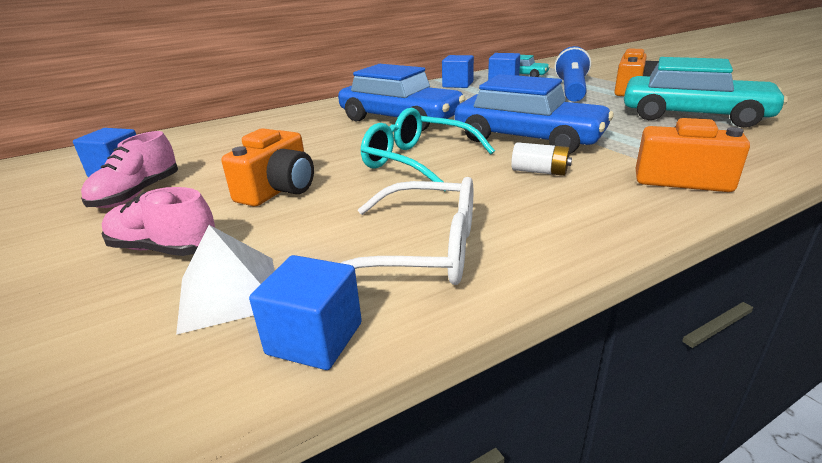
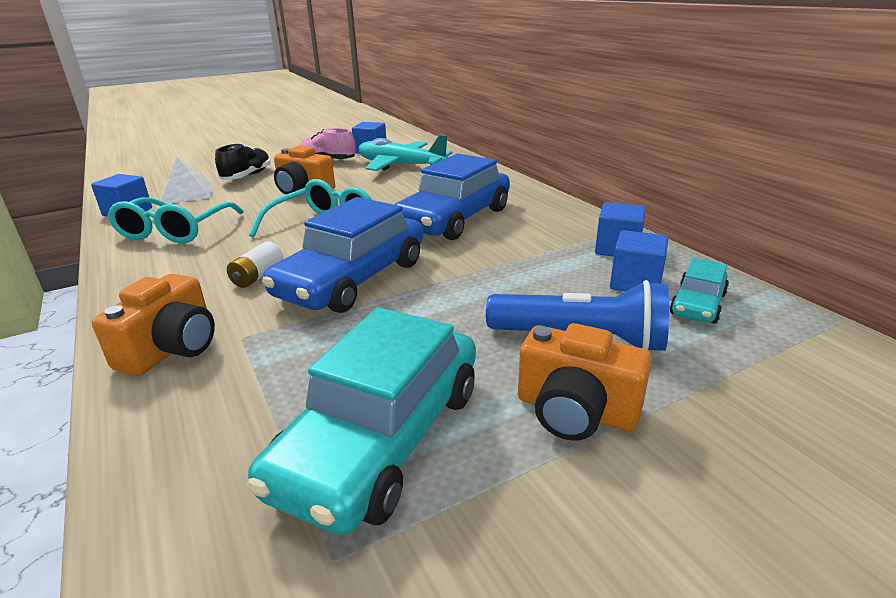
camera: 90 degrees right, 0 degrees up
(164, 248) = (247, 176): pink shoe -> black shoe
(217, 149) = (400, 166): none -> turquoise plane
(422, 251) = (174, 231): white glasses -> turquoise glasses

